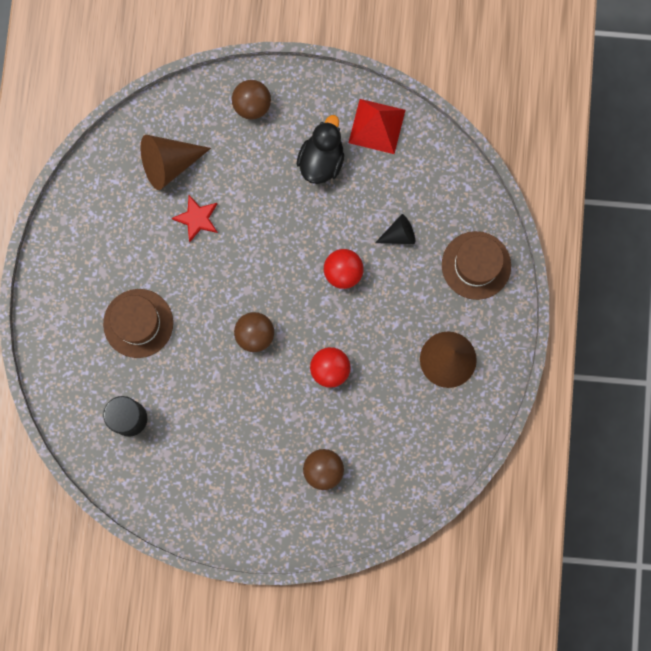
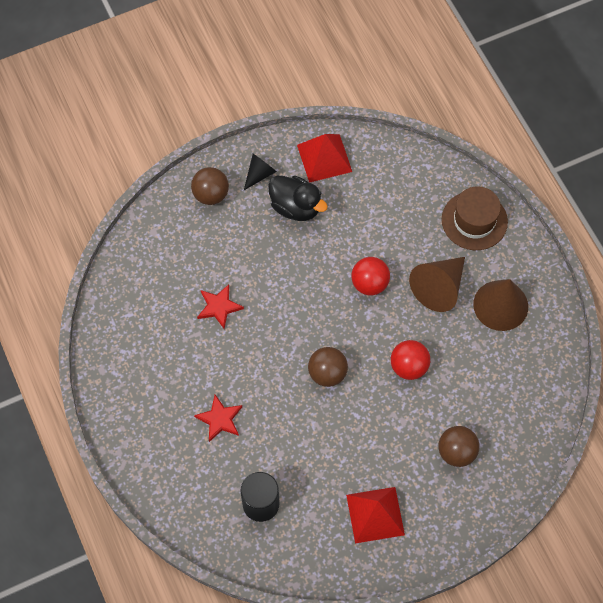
camera: 30 degrees left, 15 degrees down
(138, 323) = (220, 419): brown hat -> red star
(169, 164) = (168, 276): brown cone -> brown cone (439, 288)
(220, 484) = (375, 515): none -> red pyramid
(321, 160) = (296, 207): black duck -> black duck turned 135 degrees clockwise
(399, 234) = (396, 230): black cone -> black cone (260, 174)

